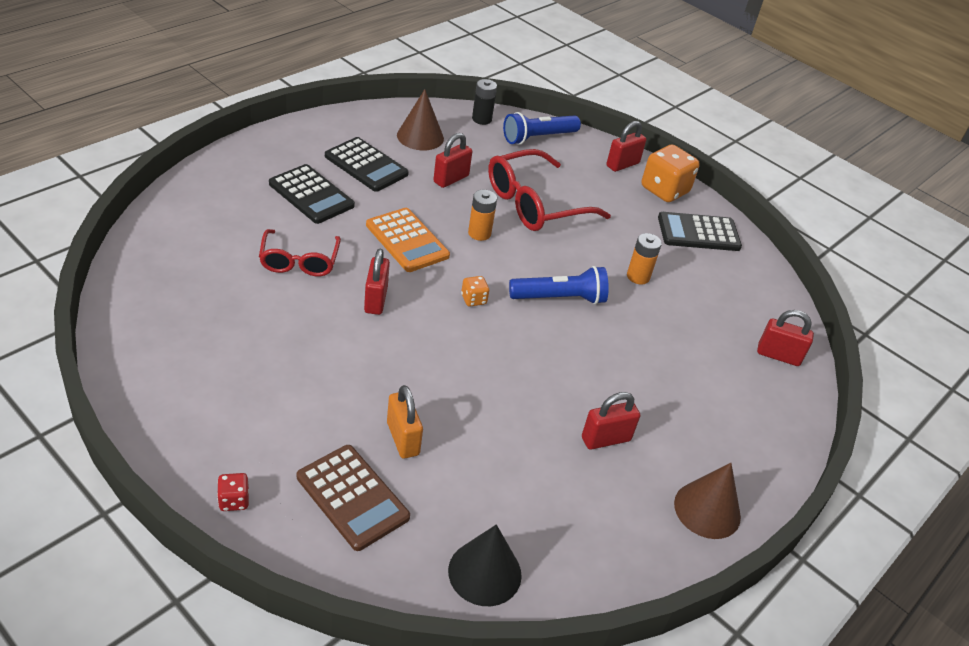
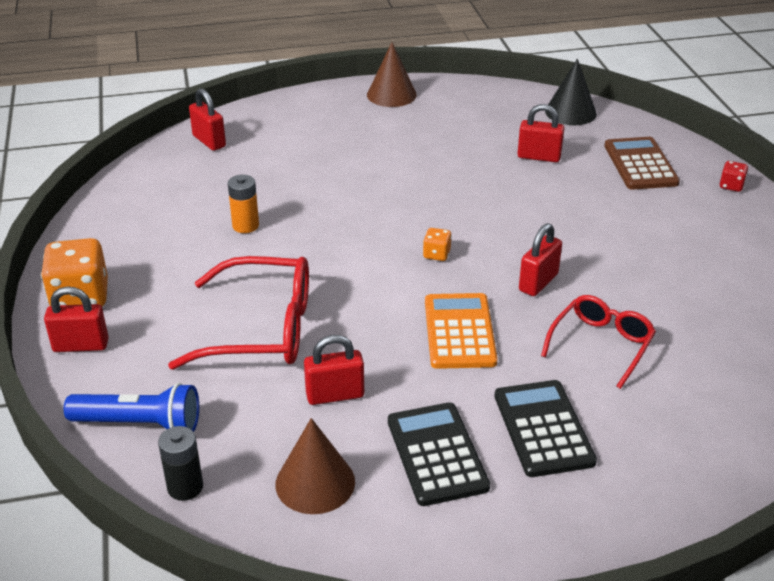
camera: 140 degrees left, 5 degrees down
(403, 439) = (581, 182): orange padlock -> none
(479, 233) = (367, 315): orange battery -> none
(560, 298) = (348, 231): blue flashlight -> none
(606, 439) = (420, 140): red padlock -> red padlock (539, 157)
(698, 232) = (118, 244): black calculator -> none

